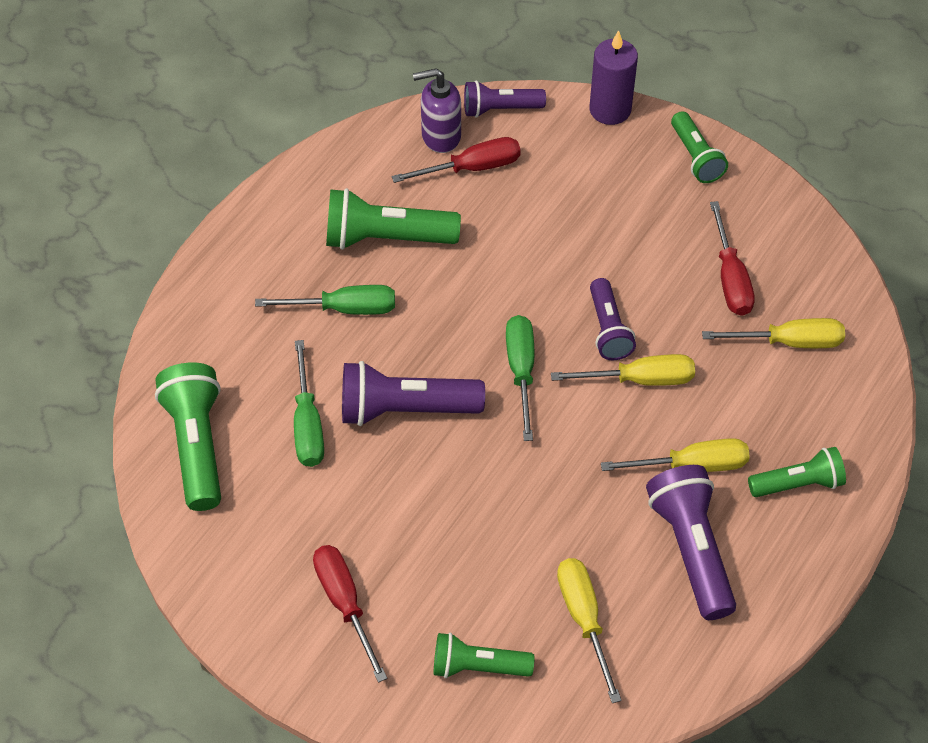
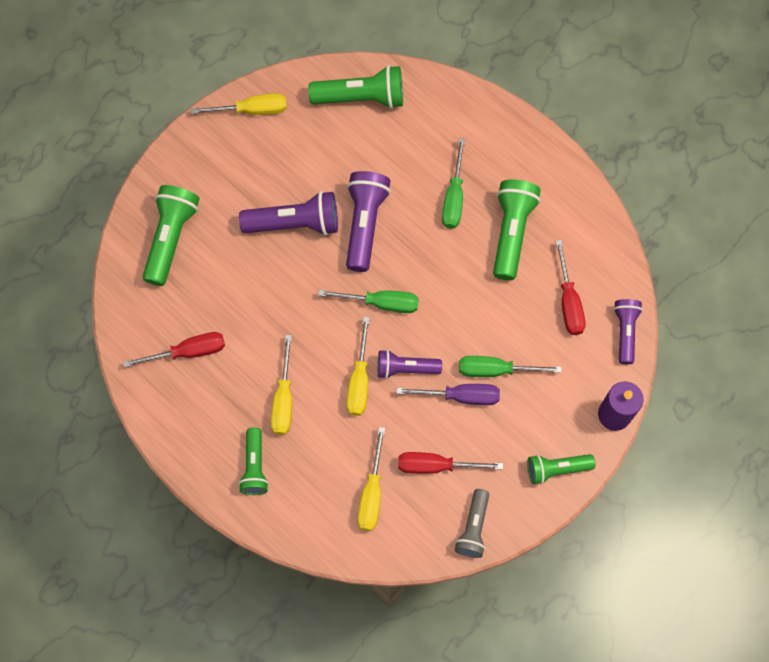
camera: 100 degrees right, 15 degrees up
(308, 424) = (364, 164): green screwdriver -> green screwdriver (496, 370)
(345, 604) = (230, 170): red screwdriver -> red screwdriver (188, 352)
(440, 136) = (603, 284): purple soap dispenser -> none
(478, 666) = (171, 238): green flashlight -> green flashlight, size x1.57
(584, 619) = (187, 306): yellow screwdriver -> yellow screwdriver (252, 110)
(630, 264) = (460, 396): none -> purple screwdriver
(691, 549) = (221, 383): purple flashlight -> purple flashlight (295, 223)
(796, 230) = (473, 527): none -> grey flashlight

